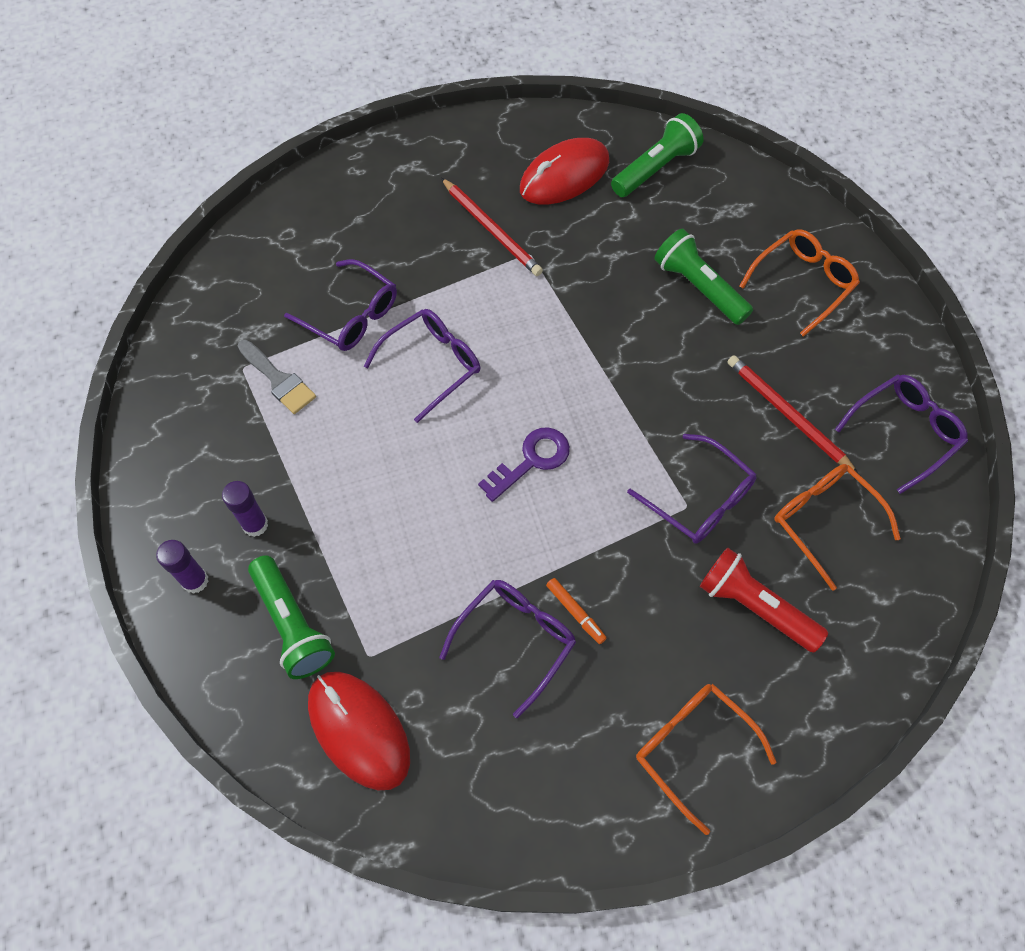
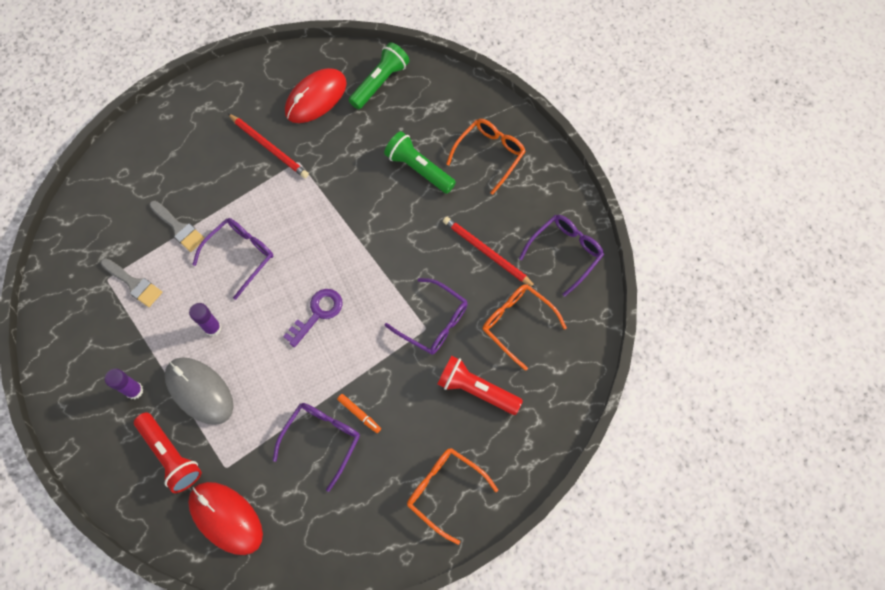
camera: 10 degrees left, 5 degrees up
(195, 581) = (99, 437): purple glue stick -> purple glue stick (213, 328)
(292, 624) = (171, 455): green flashlight -> red flashlight
(347, 541) = (199, 391): none -> grey mouse
(352, 316) = (179, 228): purple glasses -> grey brush

